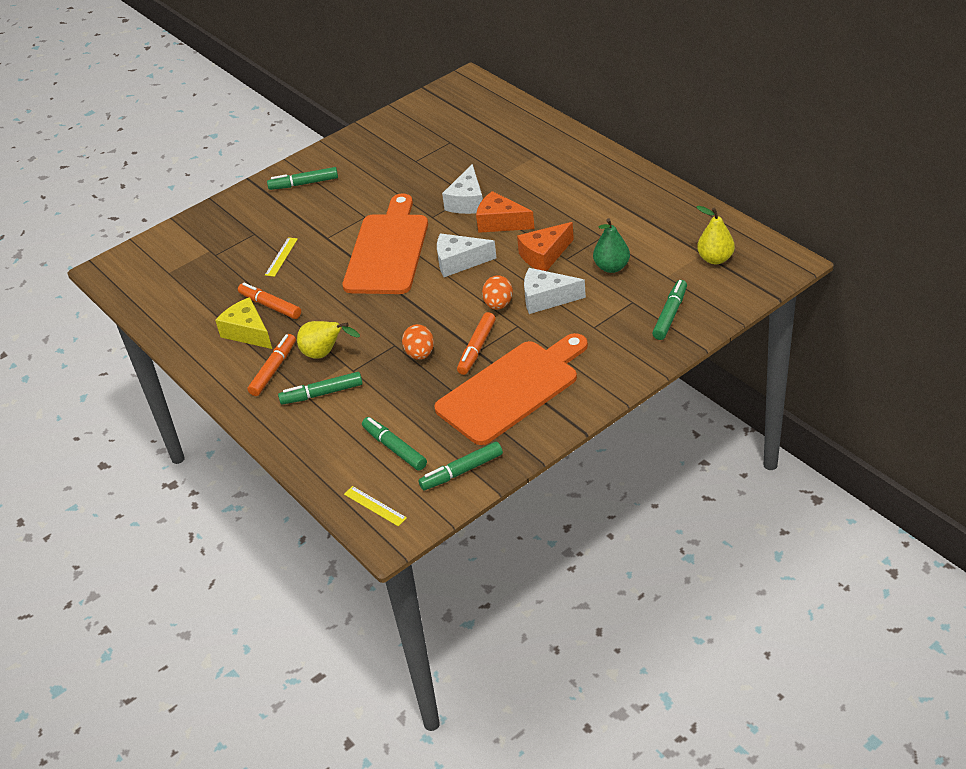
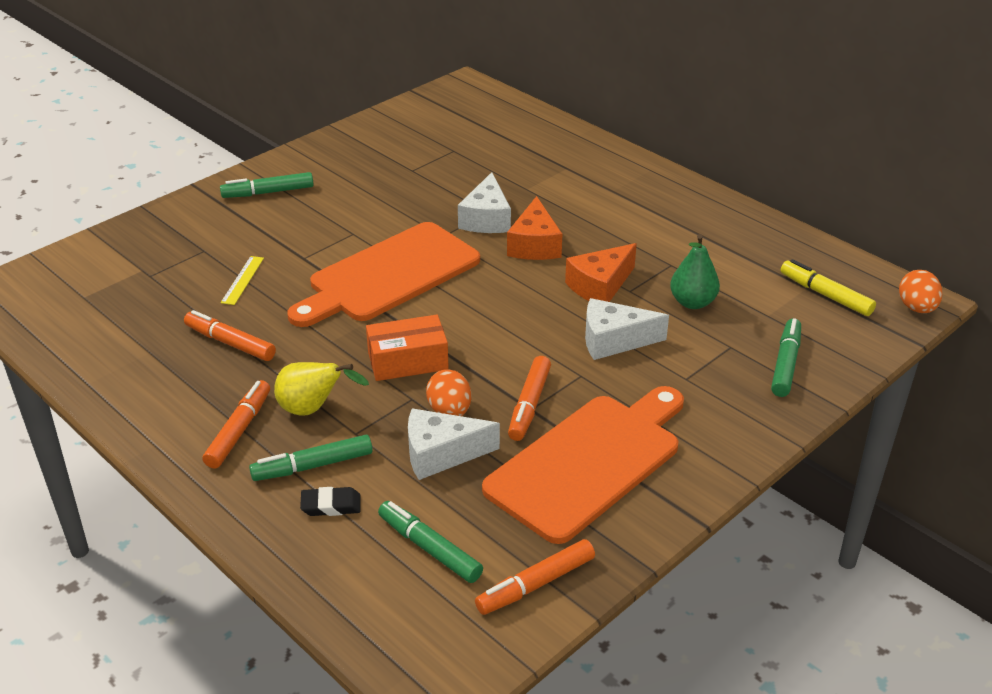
camera: 10 degrees left, 5 degrees down
(248, 332) = (199, 378): yellow cheese -> none
(332, 420) = (331, 505): none -> black eraser
(375, 506) = (409, 640): yellow ruler -> none
(388, 250) = (389, 275): orange cutting board -> orange cutting board turned 135 degrees counterclockwise
(395, 317) = (408, 361): none -> orange box
(459, 262) = (487, 292): white cheese -> white cheese (441, 454)
(461, 471) = (535, 585): green marker -> orange marker
(498, 304) = (549, 347): orange egg -> orange egg (916, 308)
(500, 222) = (534, 245): orange cheese -> orange cheese turned 105 degrees counterclockwise
(715, 259) = (825, 295): yellow pear -> yellow marker

